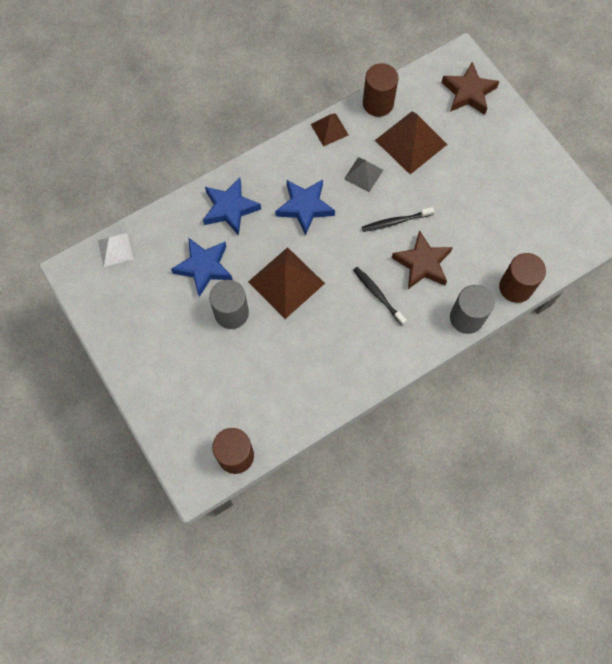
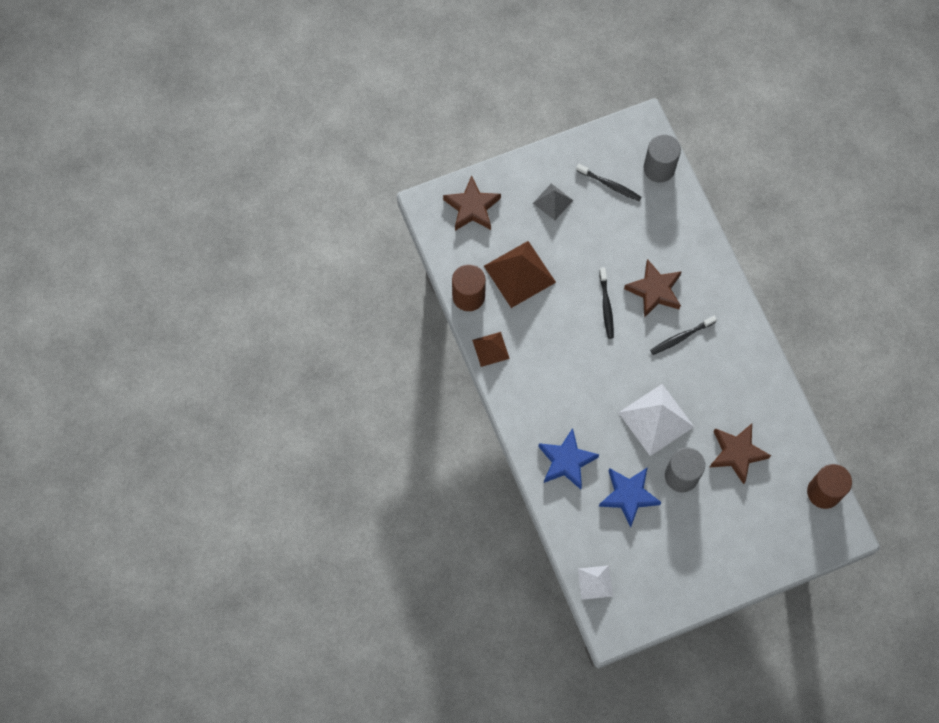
camera: 80 degrees left, 0 degrees up
(264, 363) = (737, 453): none -> brown star
(286, 282) = (656, 419): brown pyramid -> white pyramid
(305, 207) = (576, 388): blue star -> none
(363, 174) = (548, 326): grey pyramid -> grey pyramid (553, 201)
(466, 318) = (715, 263): grey cylinder -> grey cylinder (659, 168)
(515, 287) = (690, 214): brown cylinder -> none
(526, 207) = (610, 185): none -> black toothbrush

